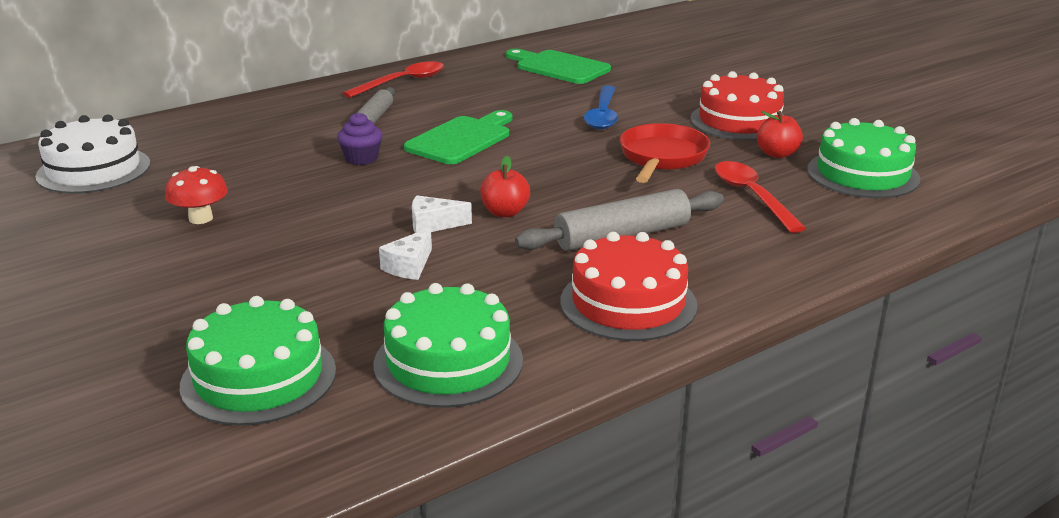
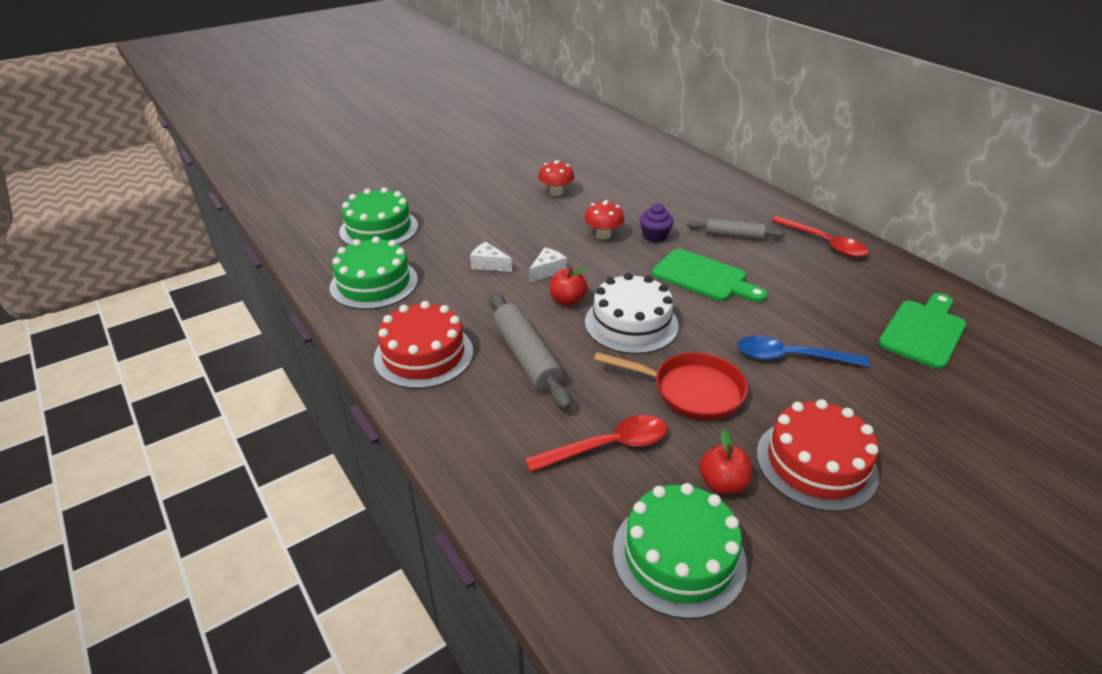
camera: 90 degrees right, 10 degrees up
(94, 170) = (619, 154): white cake -> white cake (631, 323)
(348, 188) = (603, 235): none -> red mushroom
(433, 224) = (547, 271): white cheese -> white cheese turned 45 degrees clockwise

